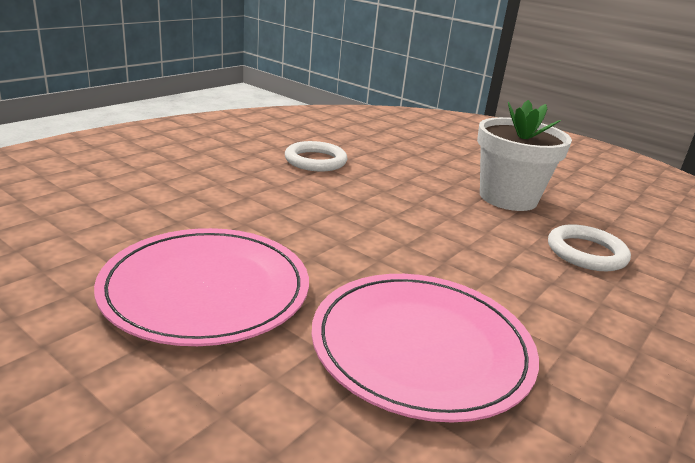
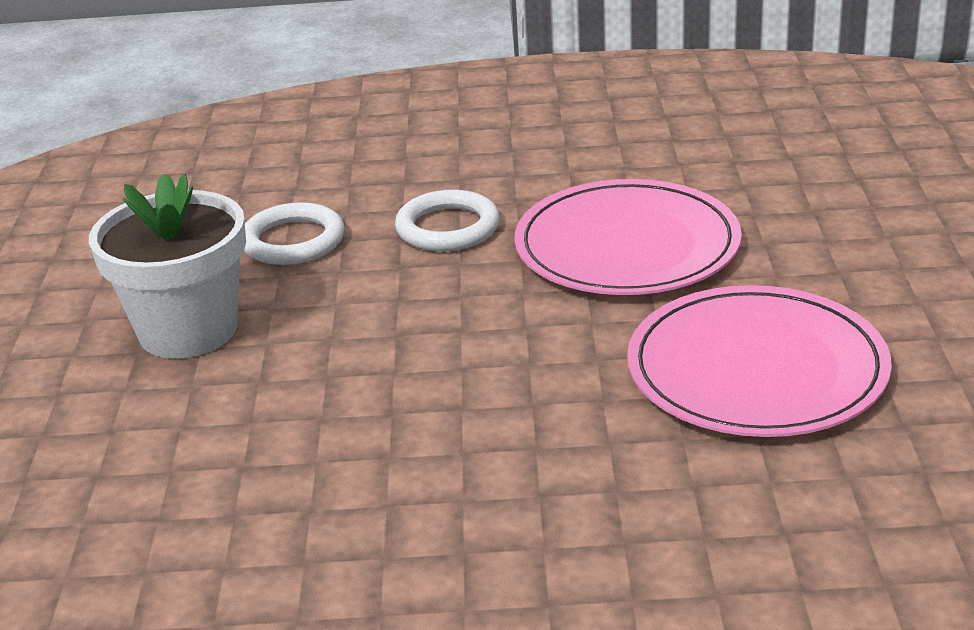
camera: 125 degrees left, 5 degrees up
(315, 161) = (299, 536): white ring -> white ring (448, 228)

